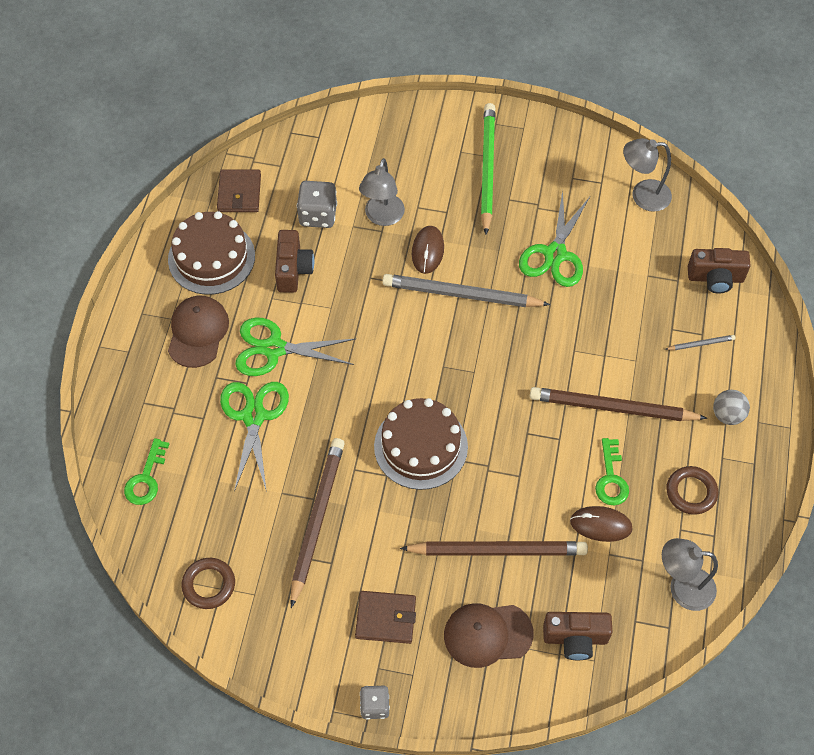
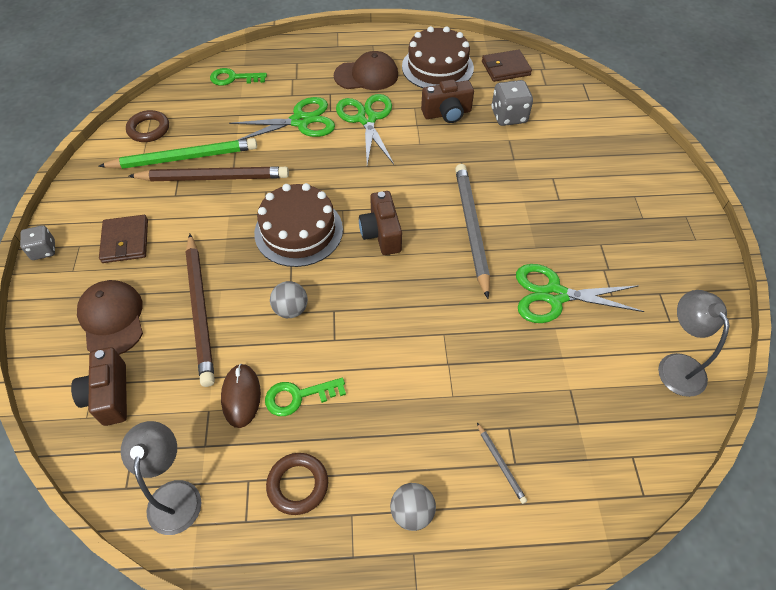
camera: 75 degrees right, 5 degrees down
(382, 217) = (528, 156): grey lamp -> none
(427, 251) = (508, 194): brown mouse -> none
(487, 169) = (627, 220): green pencil -> green pencil (184, 158)
(517, 469) = (291, 309): none -> grey ball
(613, 408) = (385, 383): brown pencil -> none
(715, 278) = (602, 466): brown camera -> brown camera (381, 234)

